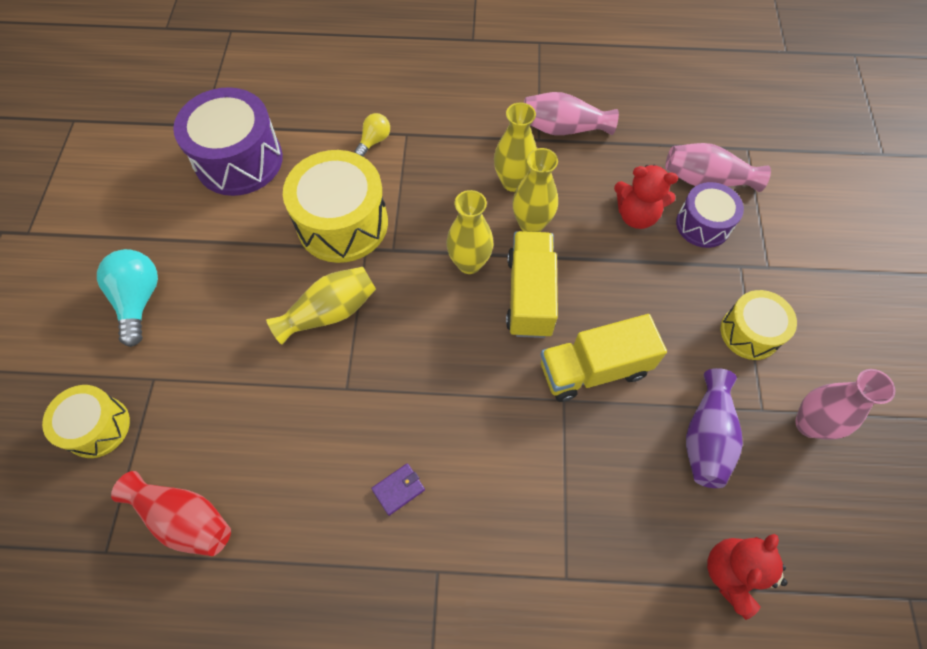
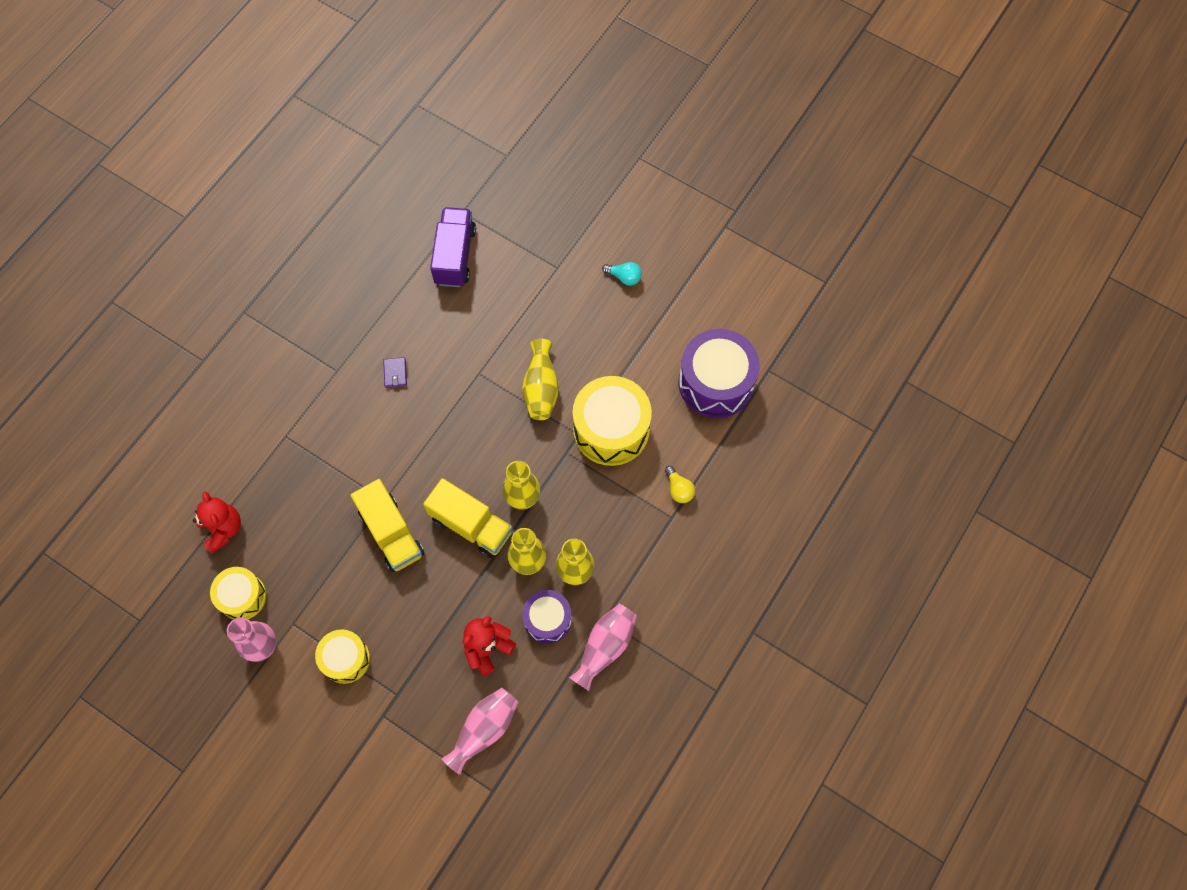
camera: 120 degrees right, 5 degrees up
(98, 427) = (543, 228): yellow drum -> yellow drum (242, 597)
(139, 300) = (624, 277): turquoise light bulb -> turquoise light bulb, size x0.58
(185, 518) = (455, 256): red vase -> purple truck
(593, 369) = (391, 533): yellow truck -> yellow truck turned 135 degrees clockwise
(703, 224) = (447, 694): purple drum -> purple drum (547, 620)
(706, 437) = (302, 573): purple vase -> none

